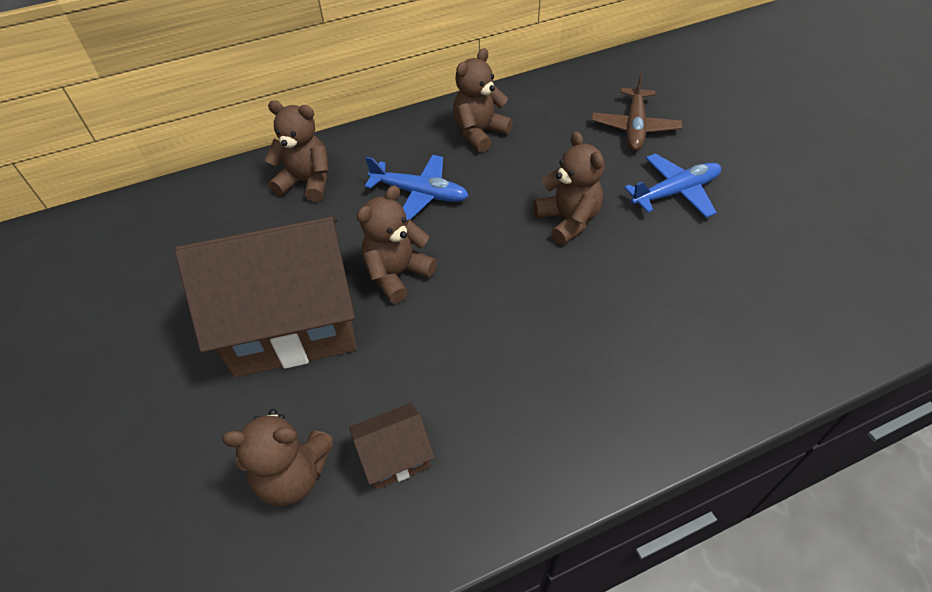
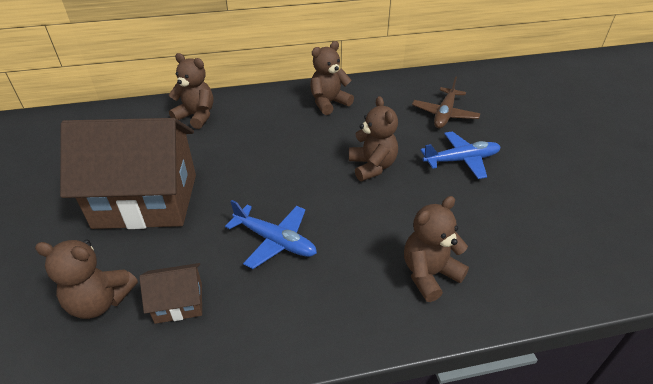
camera: 10 degrees right, 10 degrees down
(397, 274) = (233, 182): brown teddy bear -> brown teddy bear (429, 274)
(419, 193) = (271, 134): blue plane -> blue plane (275, 241)

